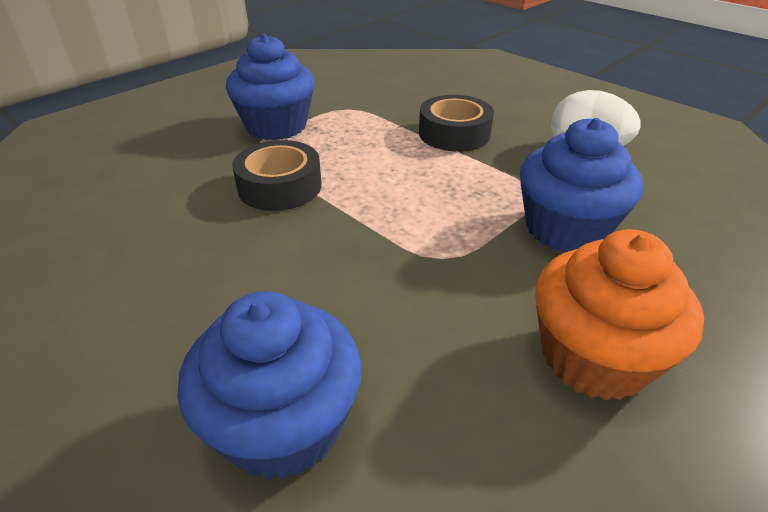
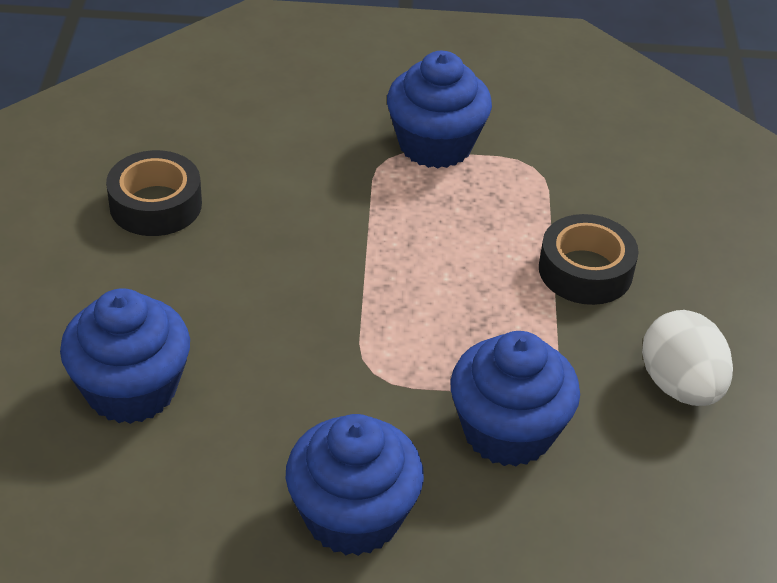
camera: 45 degrees right, 5 degrees up
(280, 186) = (349, 217): black tape -> black tape (155, 205)
(594, 357) = (352, 516): orange cupcake -> blue cupcake

